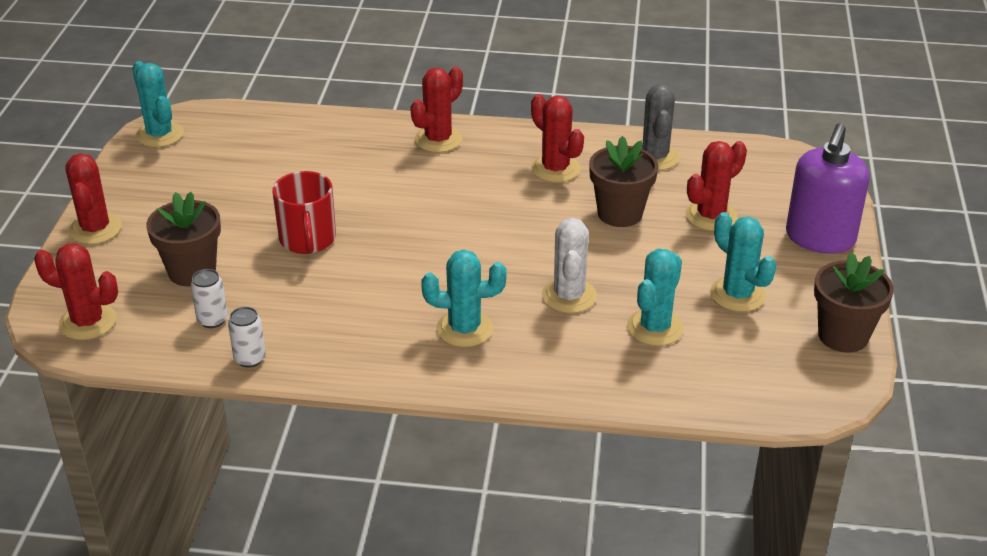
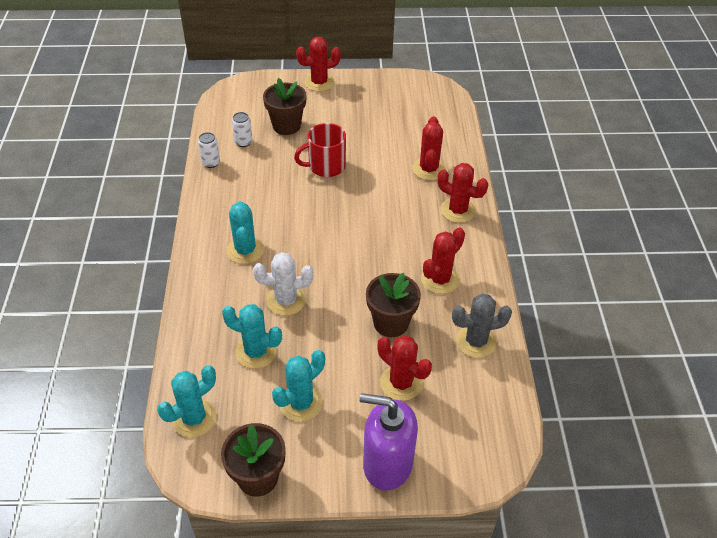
camera: 80 degrees right, 10 degrees up
(88, 322) = (237, 98): red cactus -> red cactus (428, 169)
(160, 135) = (421, 85): turquoise cactus -> turquoise cactus (194, 418)

